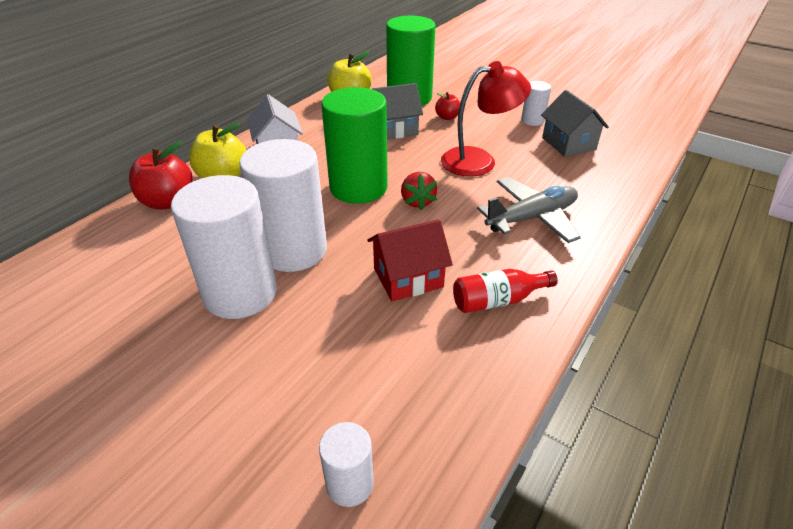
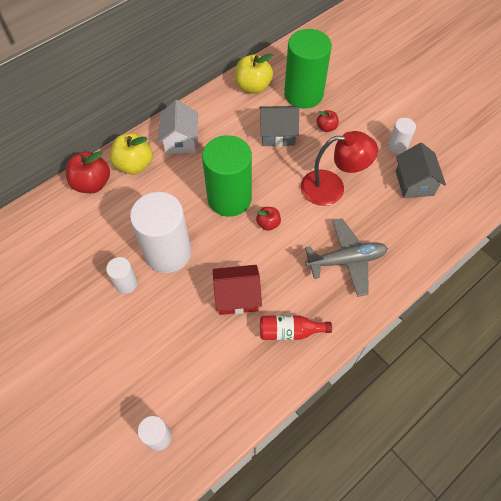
camera: 15 degrees right, 20 degrees up
(240, 293) = (126, 283): white cylinder -> white cylinder, size x0.48
(417, 201) = (268, 224): red strawberry -> red apple

